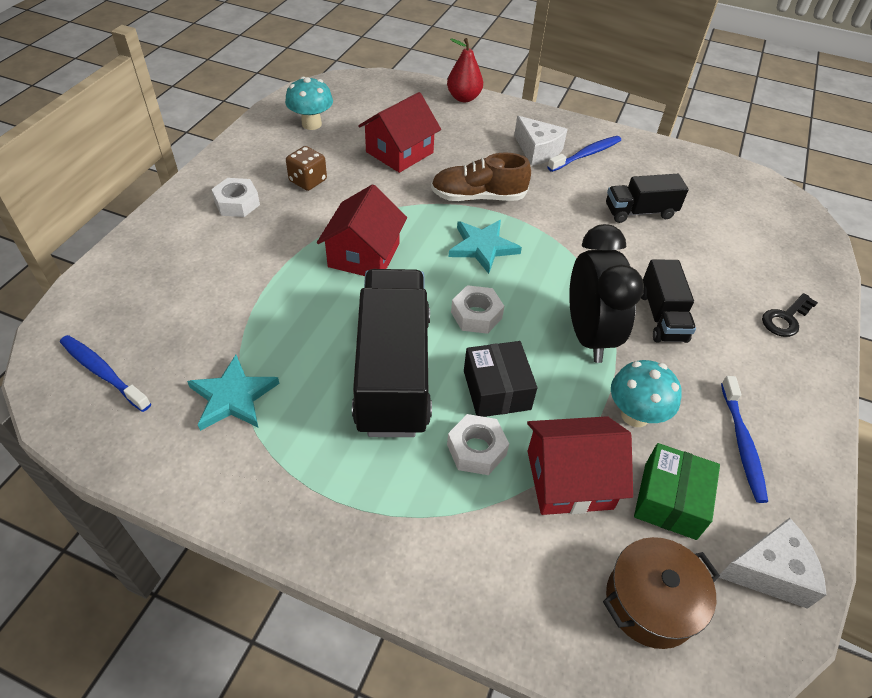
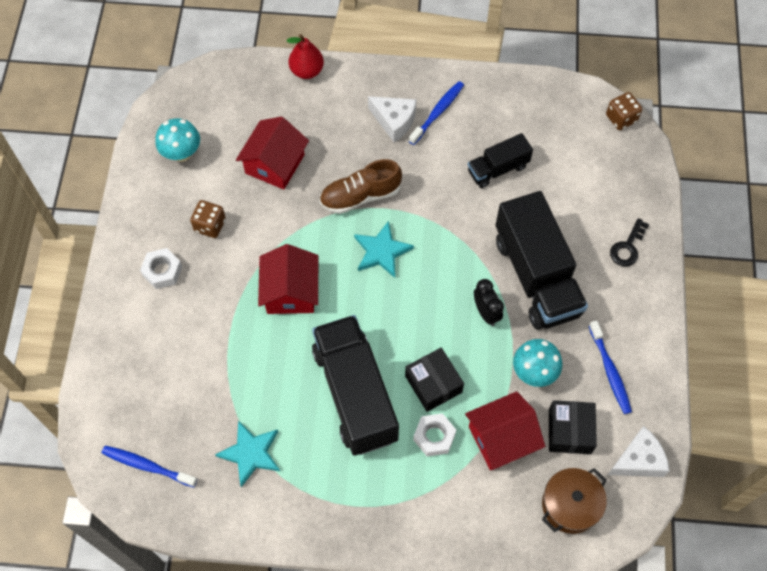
camera: 15 degrees left, 15 degrees up
(476, 315) = (398, 322): white nut -> none
(588, 335) = (486, 313): black clock -> black clock, size x0.54
(662, 316) = (536, 276): black truck -> black truck, size x1.91
(670, 500) = (569, 431): green box -> black box
(793, 205) = (621, 118): none -> brown dice

